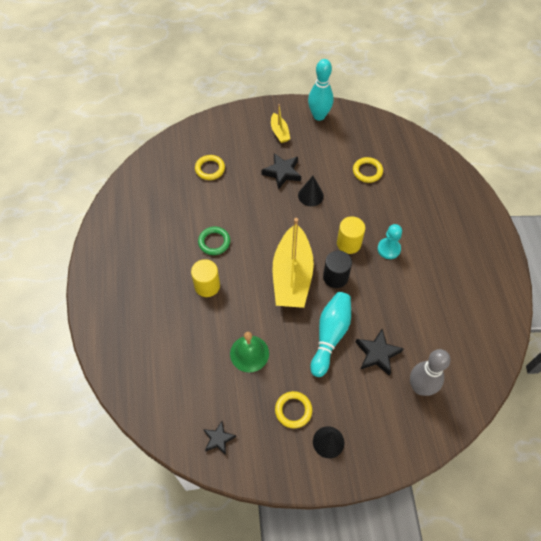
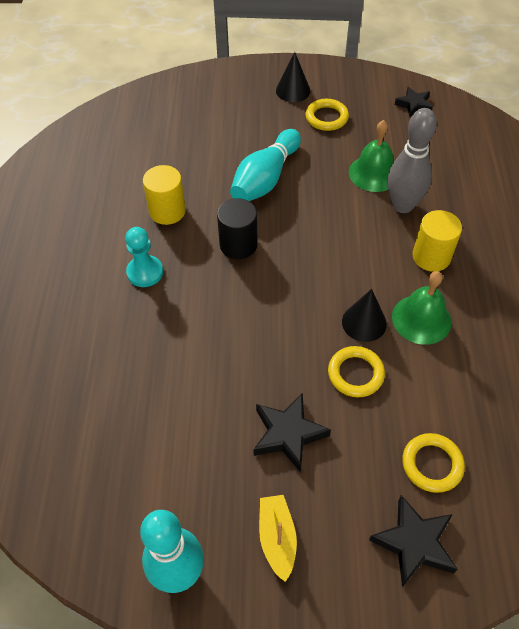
camera: 170 degrees left, 5 degrees down
(214, 242) = (421, 319): green ring -> green bell
(292, 276) = (302, 254): yellow boat -> none
(310, 195) = (244, 378): black cone -> black cone (364, 322)
(348, 243) = (203, 288): yellow cylinder -> yellow cylinder (167, 211)
(367, 171) = (125, 412): yellow ring -> yellow ring (355, 374)
(377, 354) = (211, 154): black star -> black star (414, 543)
(420, 387) = (174, 120): grey bowling pin -> grey bowling pin (402, 205)

